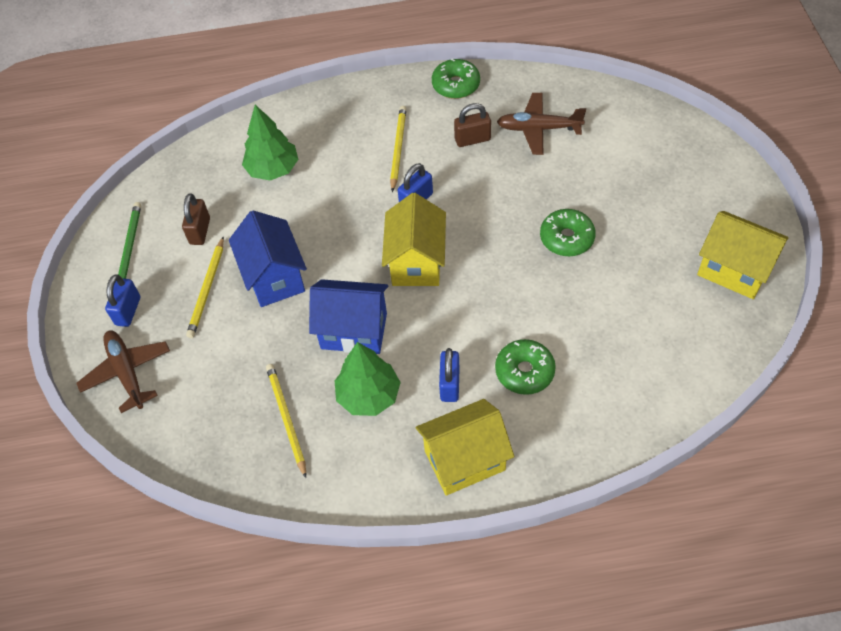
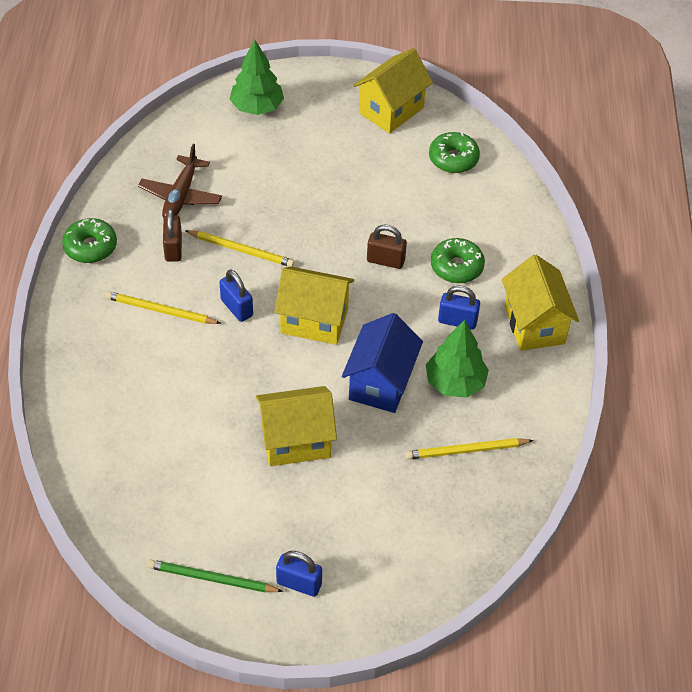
camera: 85 degrees left, 5 degrees down
(127, 372) = (379, 588): brown plane -> none
(200, 231) = (209, 505): brown padlock -> brown padlock (385, 260)
(207, 289) = (292, 504): yellow pencil -> yellow pencil (241, 250)
(273, 169) = (144, 425): green tree -> green tree (257, 107)
(274, 277) = (296, 441): blue house -> yellow house
(566, 238) = (322, 206): green donut -> green donut (453, 159)

